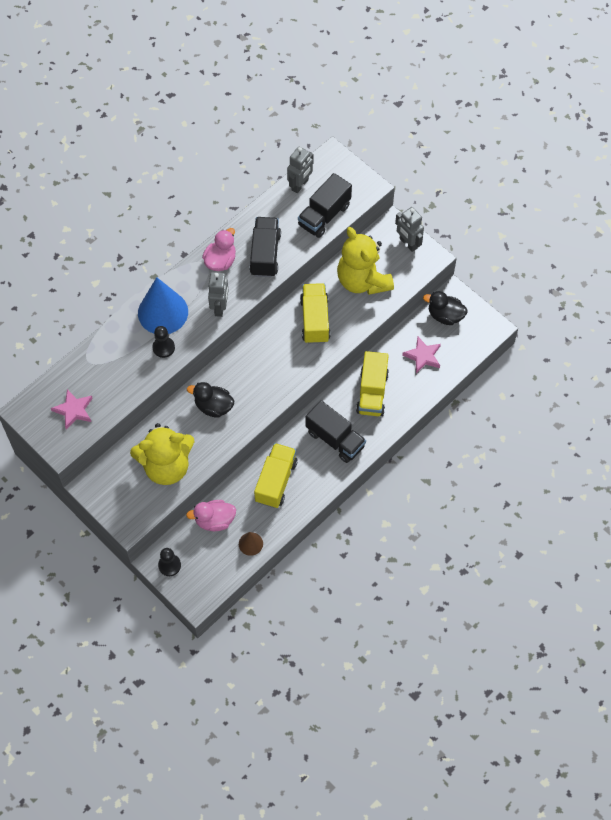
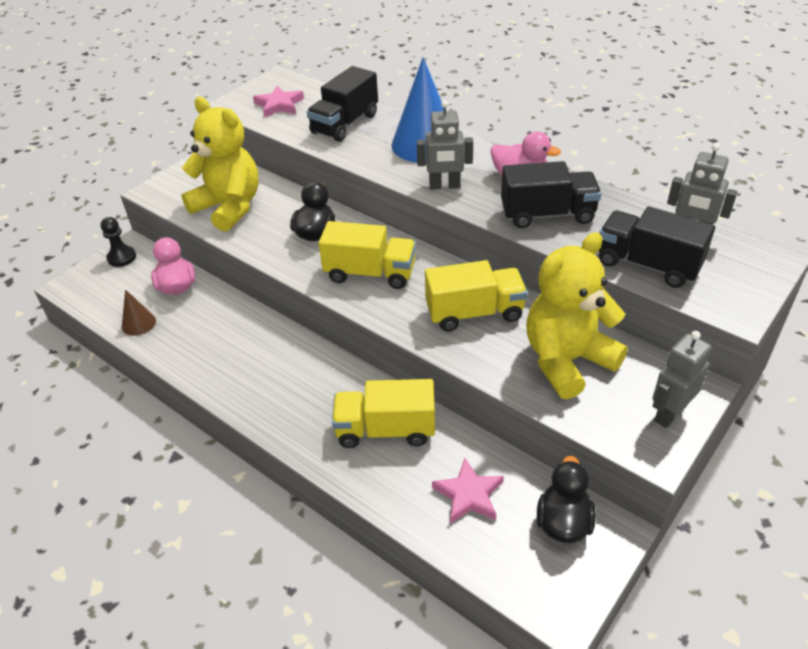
camera: 85 degrees right, 20 degrees down
(163, 347) = (372, 151): black pawn -> none
(166, 466) = (229, 207): yellow teddy bear -> yellow teddy bear turned 150 degrees clockwise
(276, 481) = (230, 336): yellow truck -> yellow truck (370, 273)
(335, 439) = (298, 393): black truck -> black truck (345, 124)

